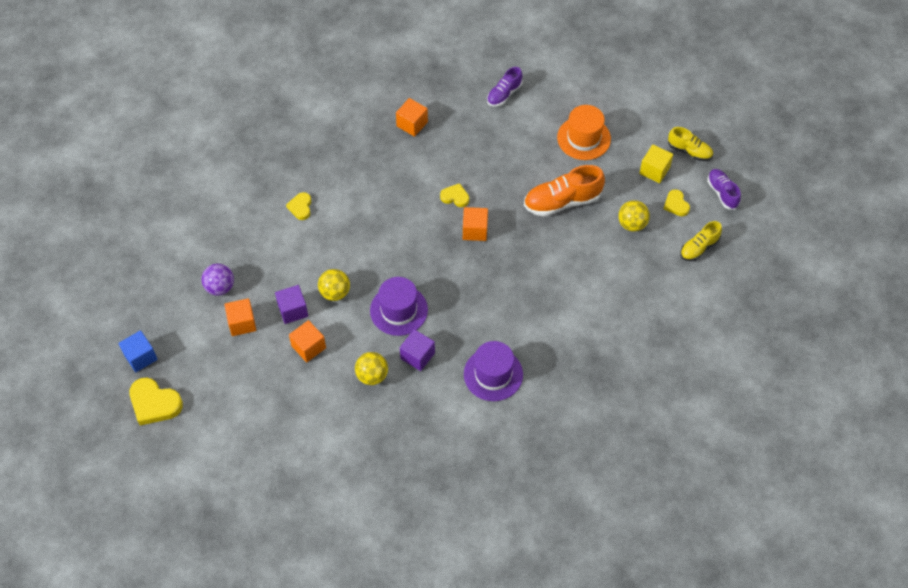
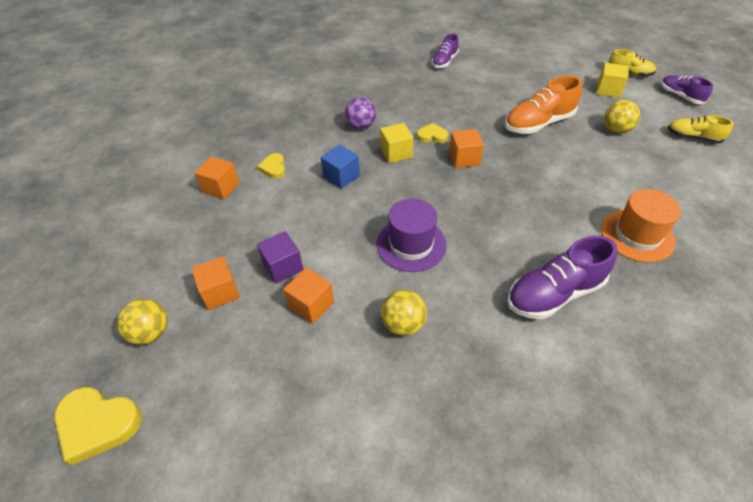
camera: 10 degrees left, 10 degrees down
(140, 357) = (80, 360): blue cube -> blue cube (341, 176)
(220, 287) = (189, 257): purple ball -> purple ball (361, 126)
(335, 292) = (330, 239): yellow ball -> yellow ball (151, 333)
(412, 124) = (369, 91): orange cube -> orange cube (221, 188)
(415, 211) = (396, 153): none -> yellow cube
(417, 356) = (452, 290): purple cube -> none
(493, 374) = (554, 294): purple hat -> purple shoe
(583, 138) = (530, 79): orange hat -> orange hat (637, 235)
(676, 204) = (646, 110): yellow heart -> none
(699, 248) = (693, 137): yellow shoe -> yellow shoe turned 75 degrees clockwise

